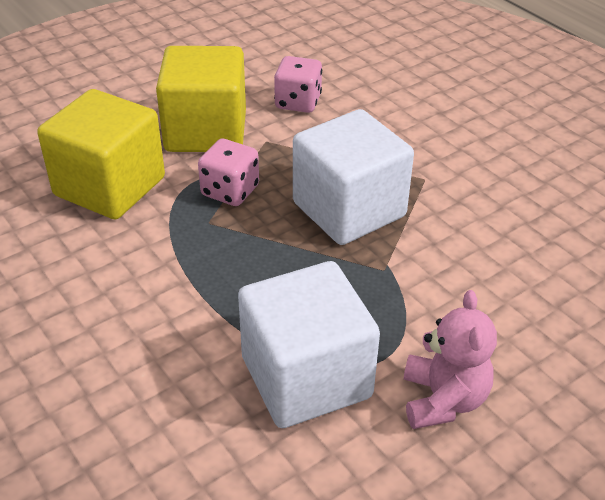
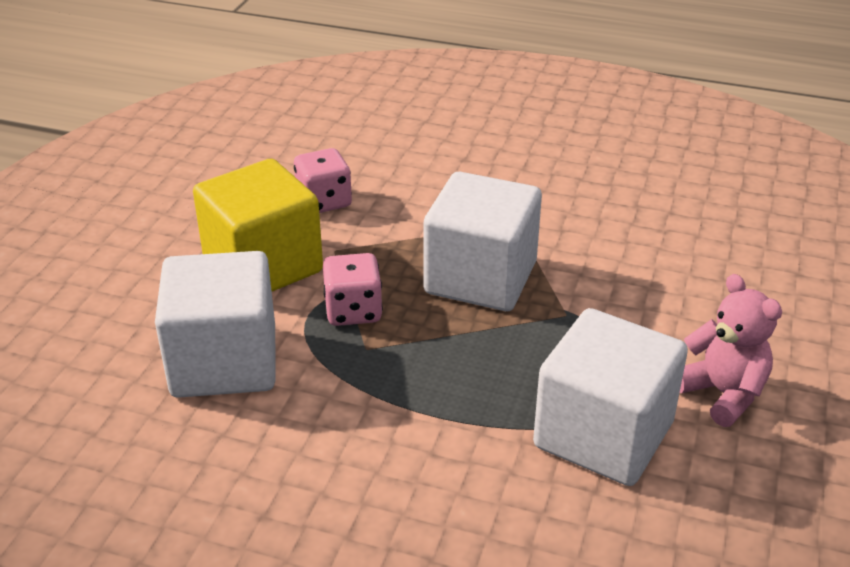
camera: 35 degrees left, 5 degrees down
(110, 186) = (224, 362): yellow cube -> white cube

